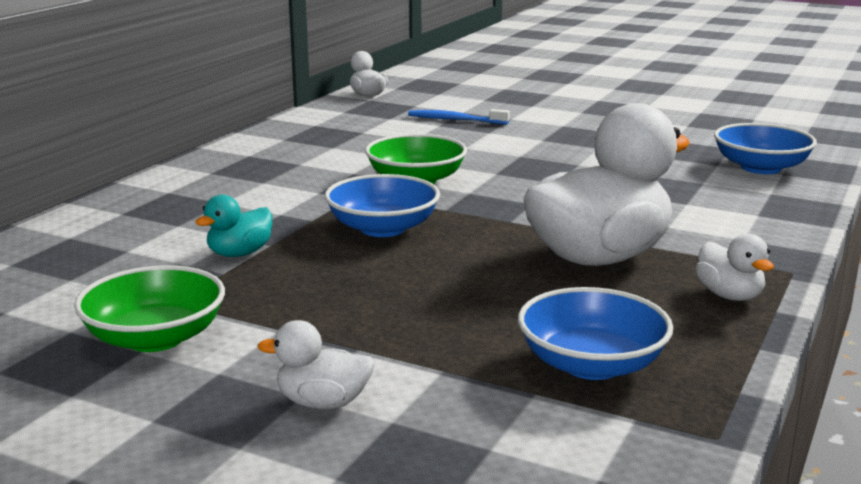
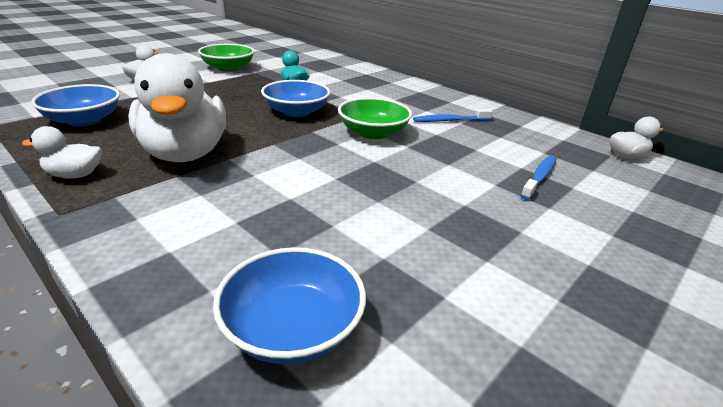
camera: 105 degrees right, 10 degrees up
(331, 152) = (450, 121): none -> blue toothbrush

